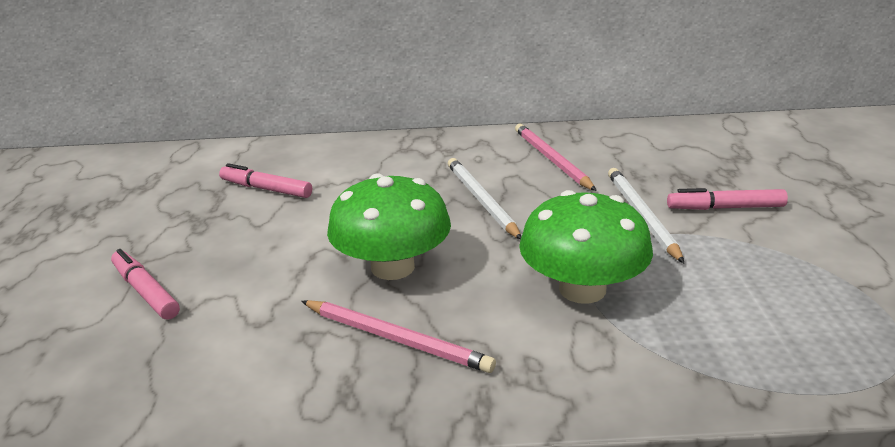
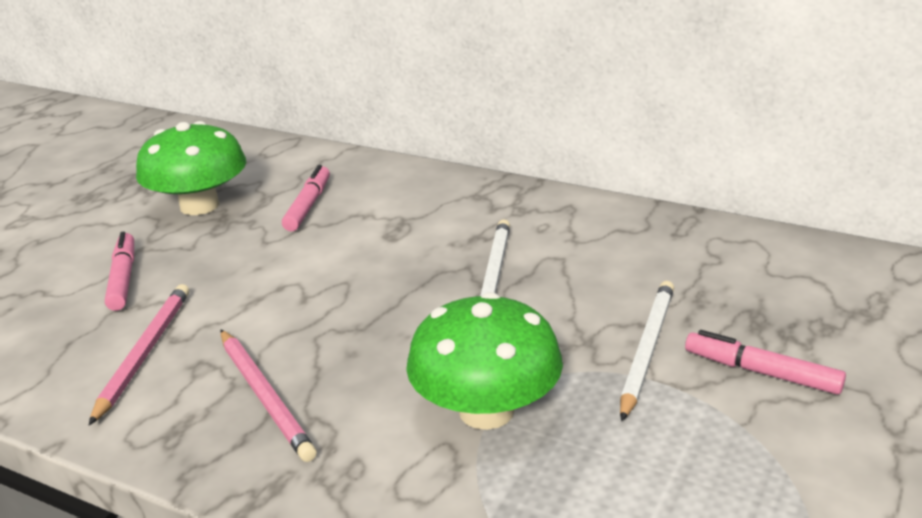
camera: 30 degrees right, 0 degrees up
(266, 189) = (308, 205): pink marker -> pink marker turned 45 degrees clockwise
(392, 267) = (335, 323): green mushroom -> green mushroom (199, 205)
(551, 159) = (620, 250): pink pencil -> pink pencil (144, 353)

